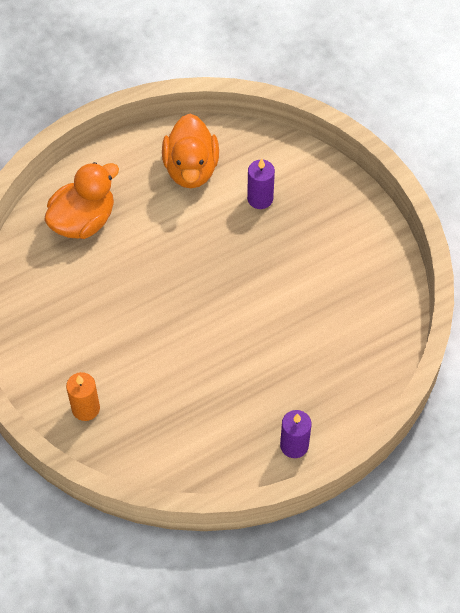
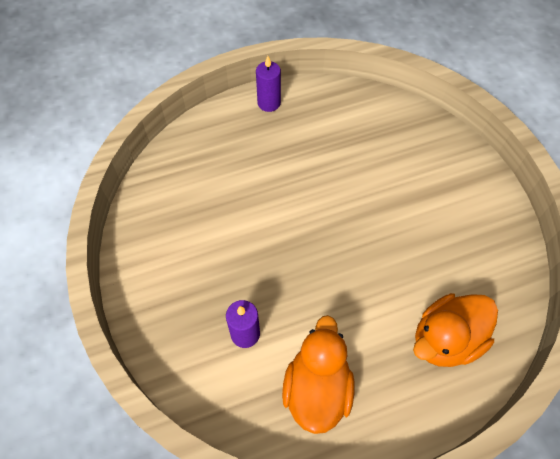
camera: 170 degrees left, 0 degrees up
(85, 408) = (439, 153): orange candle -> none

